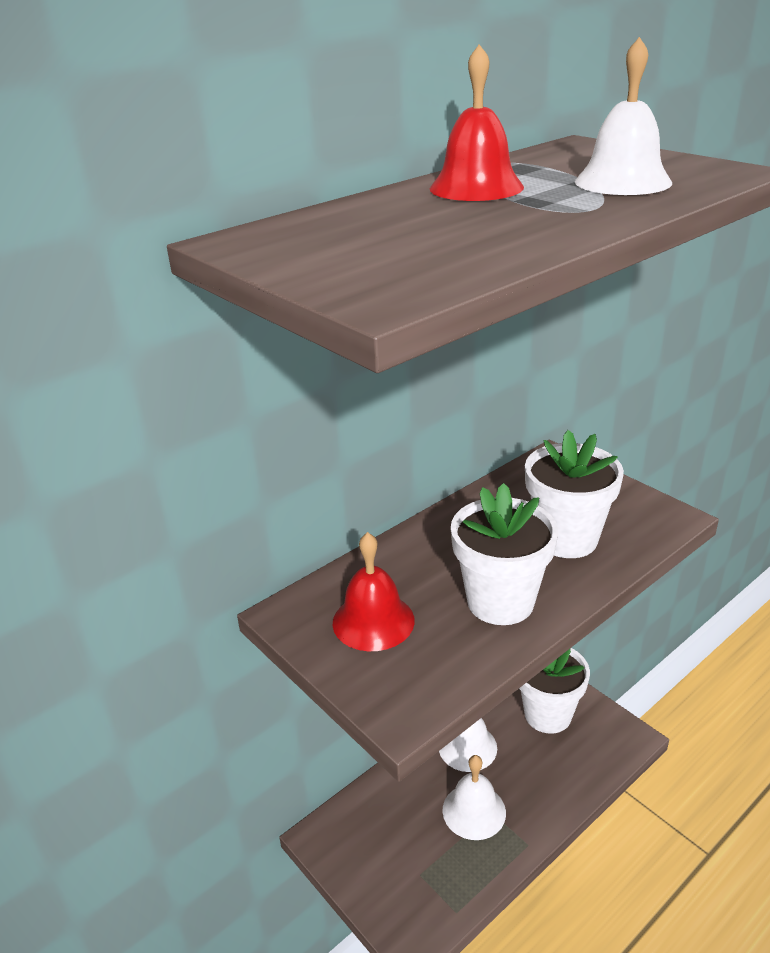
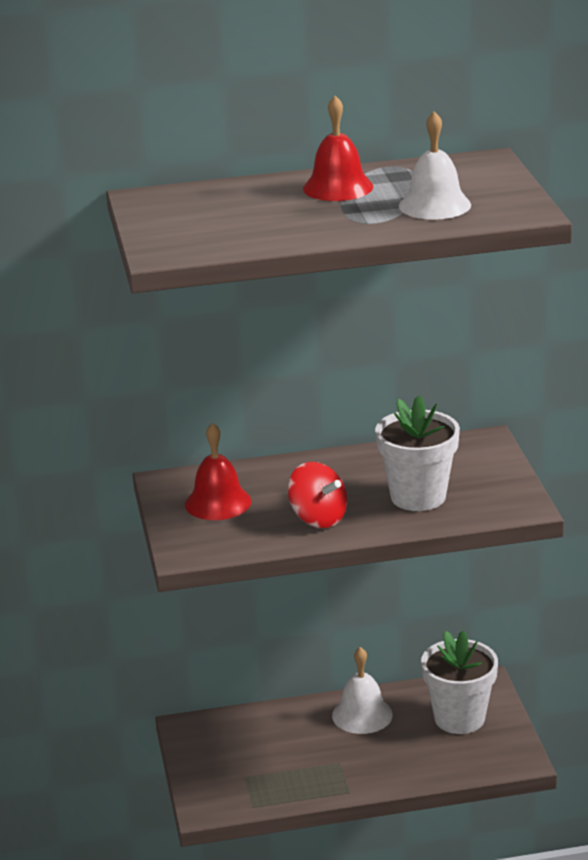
camera: 30 degrees right, 5 degrees down
(474, 811) = (325, 756): white bell -> none
(500, 602) = (318, 518): white flower pot -> red spinning top

